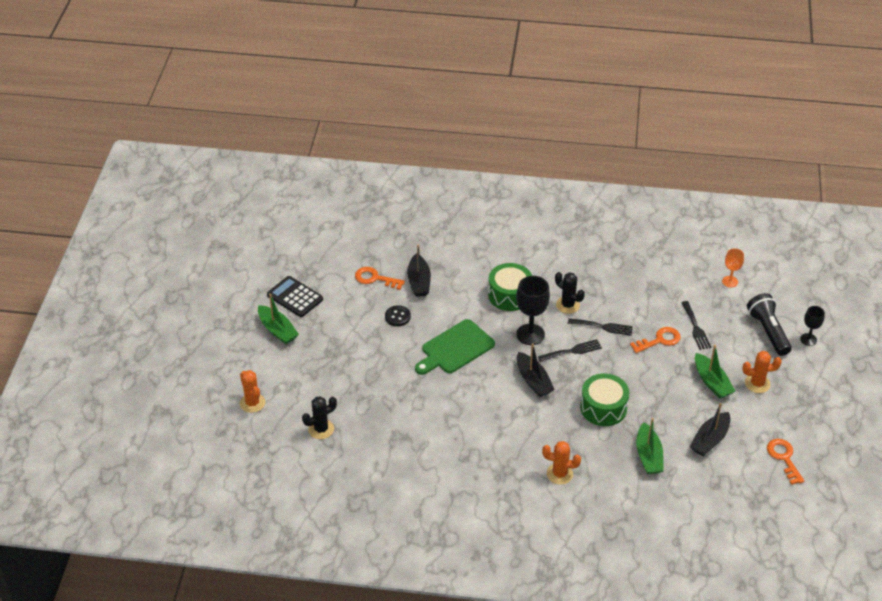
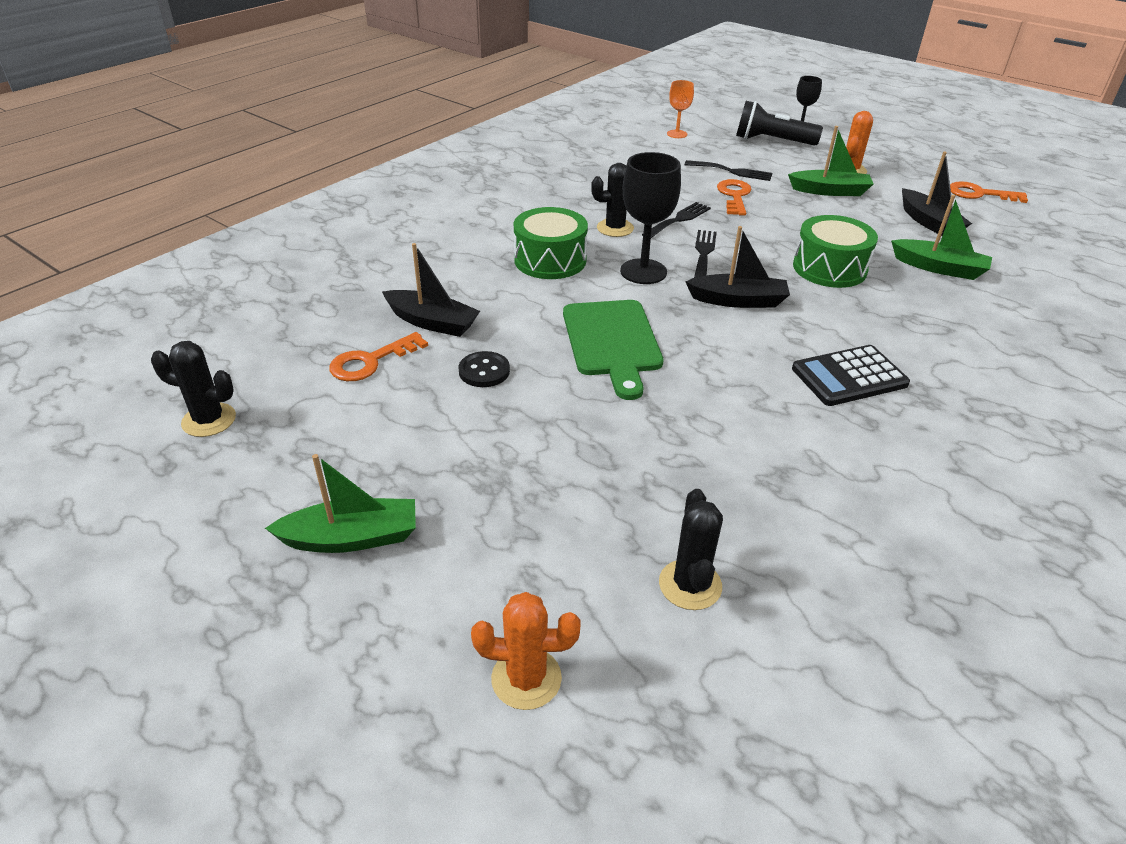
camera: 60 degrees left, 5 degrees down
(295, 297) = (294, 474): black calculator -> black calculator (849, 377)
(304, 256) = (209, 420): none -> black cactus
(559, 474) = (947, 345): orange cactus -> none

